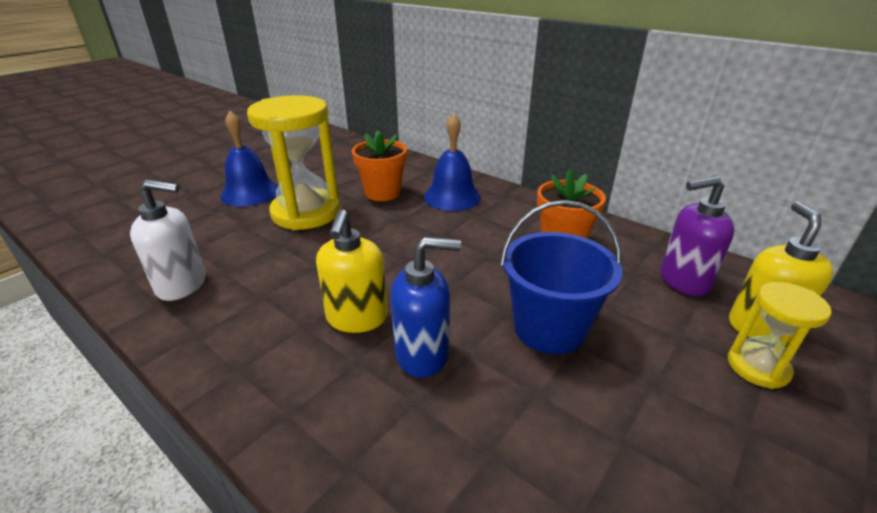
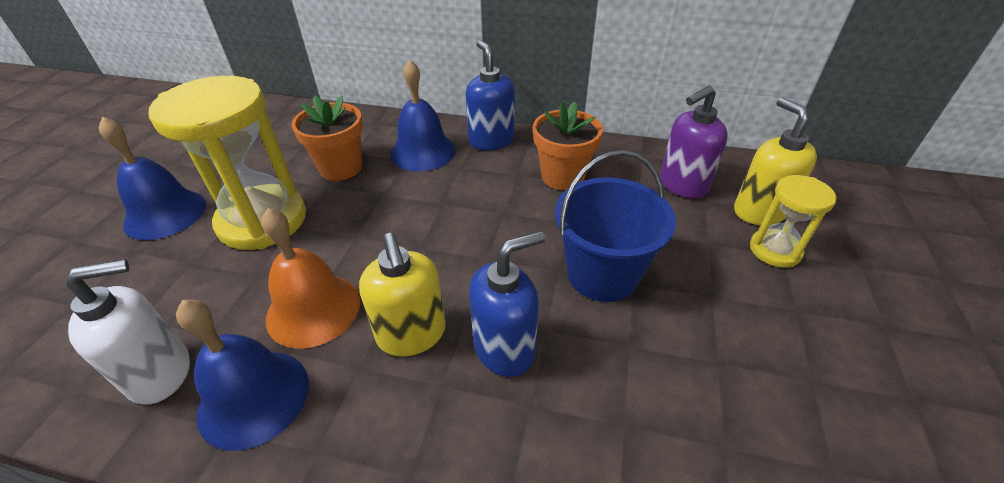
camera: 25 degrees left, 10 degrees up
(224, 320) = (254, 397): none -> blue bell
(300, 278) = (313, 309): none -> orange bell
(515, 202) = (491, 140): none -> blue soap dispenser

